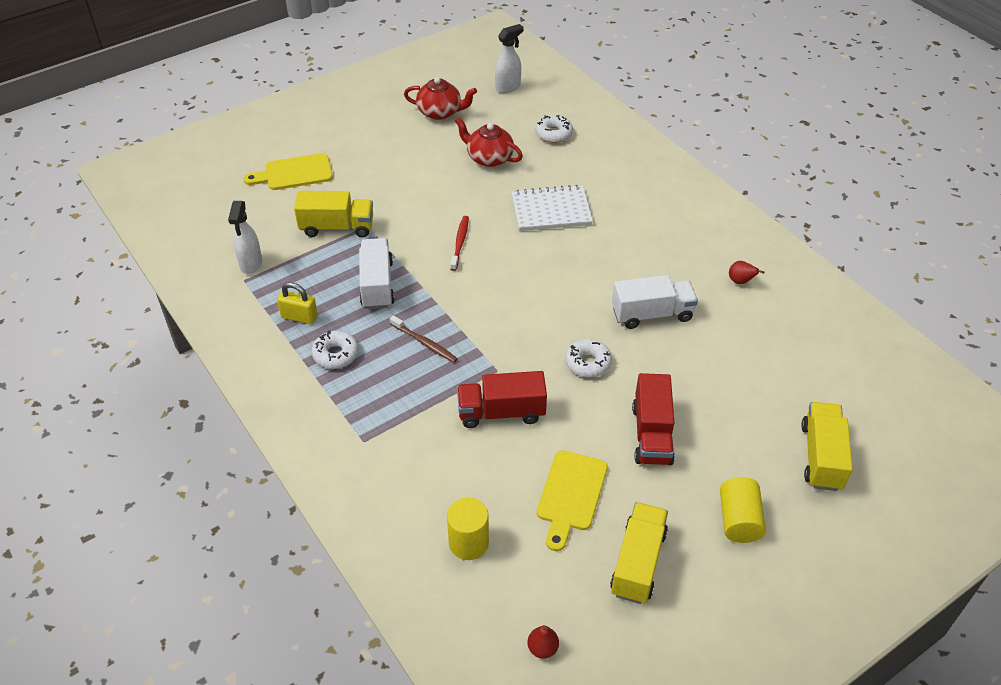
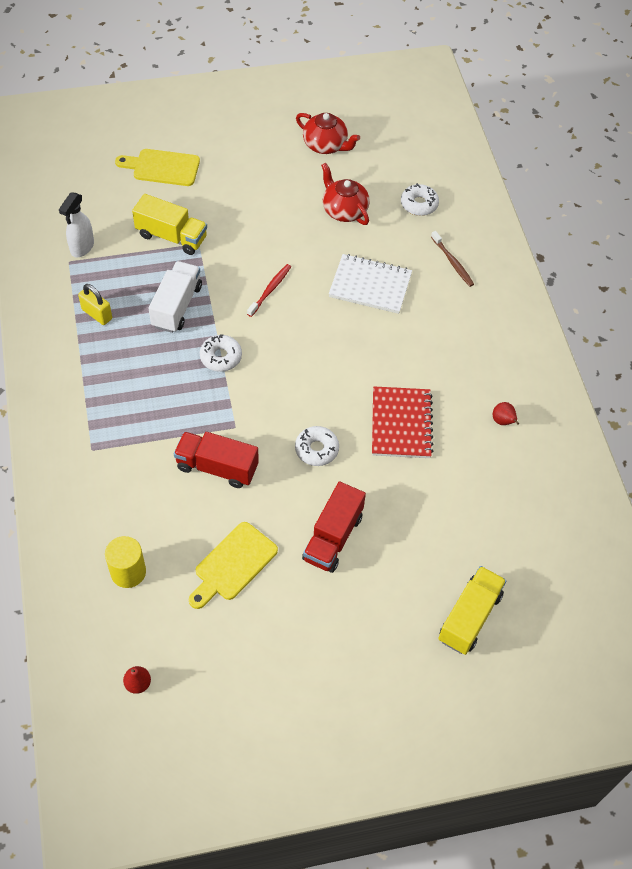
camera: 20 degrees right, 10 degrees up
(336, 354) = (109, 361): white donut -> white donut (221, 357)
(425, 343) = (188, 378): brown toothbrush -> brown toothbrush (452, 262)
(508, 87) = (404, 138): white spray bottle -> none
(638, 563) = (254, 645): yellow truck -> none
(652, 314) = (401, 424): white truck -> red notebook
(739, 520) = (361, 644): yellow cylinder -> none

